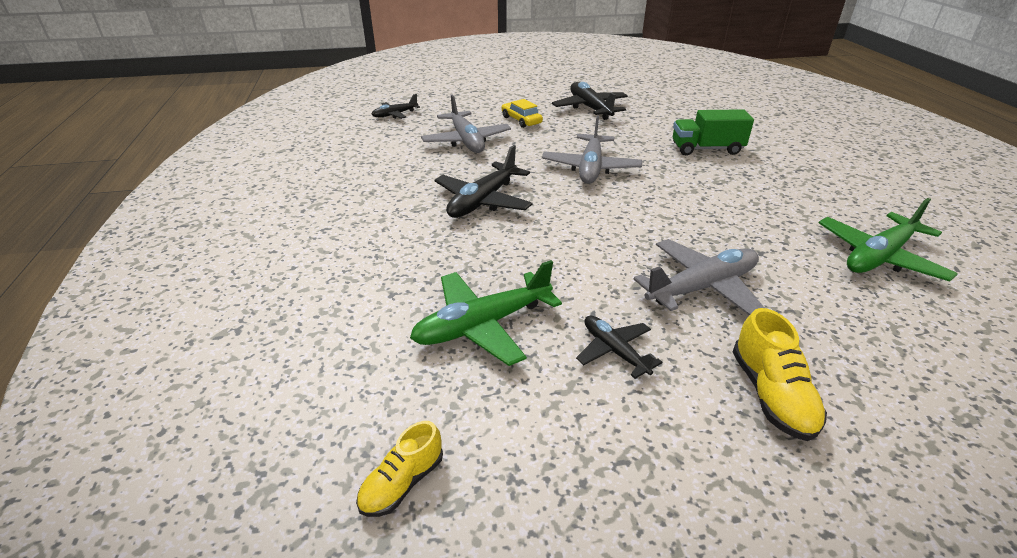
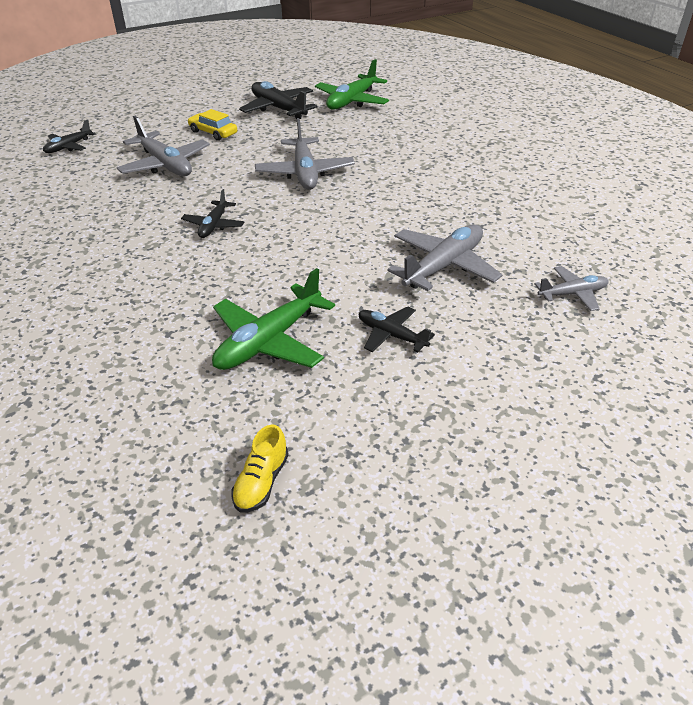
camera: 20 degrees left, 5 degrees up
(483, 201) = (213, 225): black plane -> black plane, size x0.58
(706, 149) = (405, 136): green truck -> none
(771, 394) = (521, 339): yellow shoe -> none
(855, 354) = (572, 294): none -> grey plane
(878, 257) = (571, 211): green plane -> green plane (351, 101)

